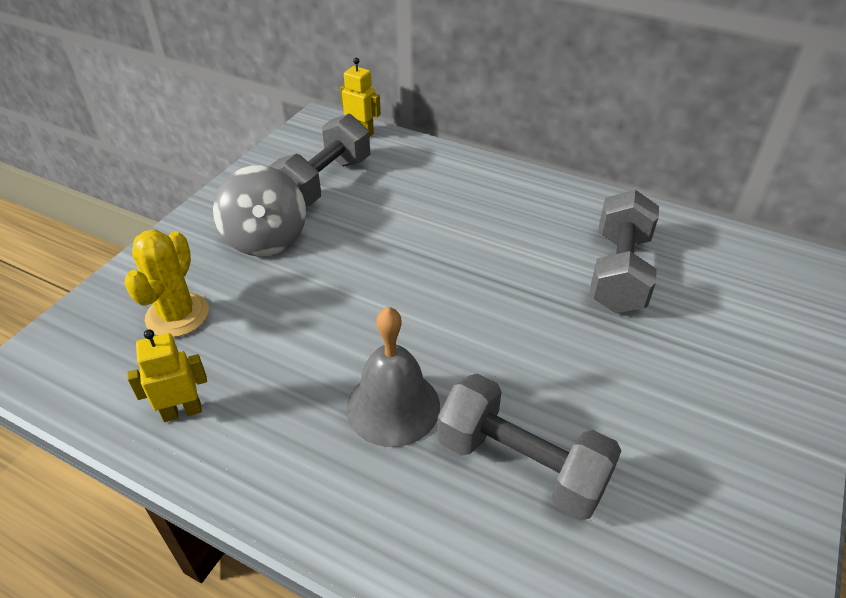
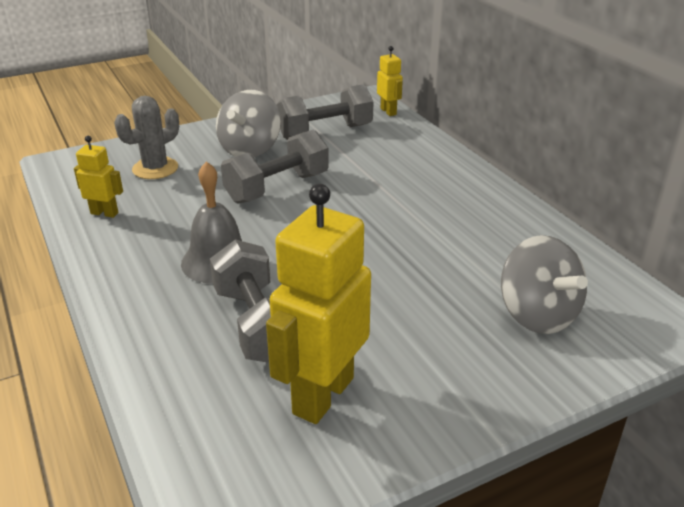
camera: 35 degrees right, 10 degrees down
(177, 315) = (155, 168): yellow cactus -> grey cactus
(618, 272) = (476, 257): grey dumbbell -> grey dumbbell (277, 188)
(669, 510) = (322, 395): none -> yellow robot
(727, 311) = (537, 315): none -> grey spinning top

